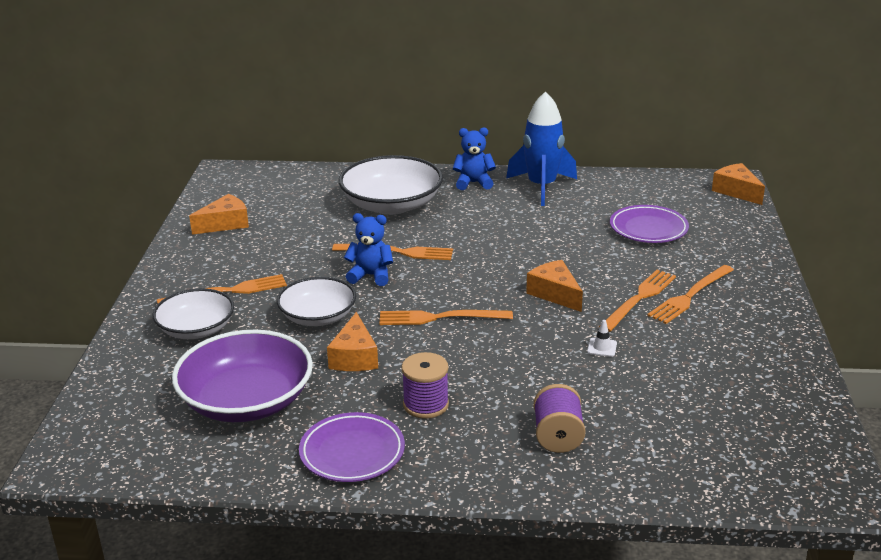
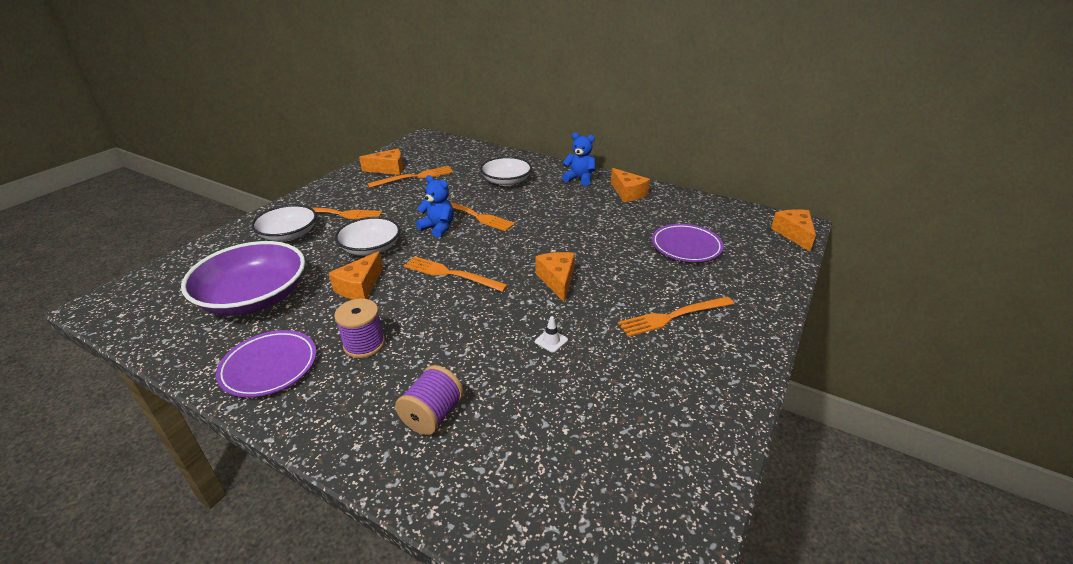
camera: 25 degrees right, 5 degrees up
(391, 205) = (506, 181): white bowl -> white bowl, size x0.64
(541, 187) = (628, 193): blue rocket -> orange cheese
(639, 299) = (624, 305): orange fork -> orange fork (414, 177)

